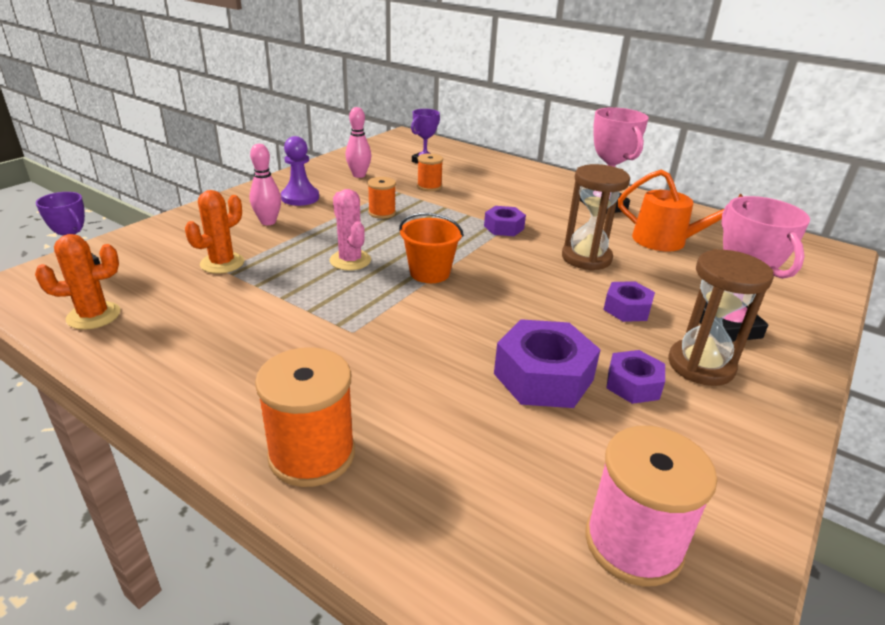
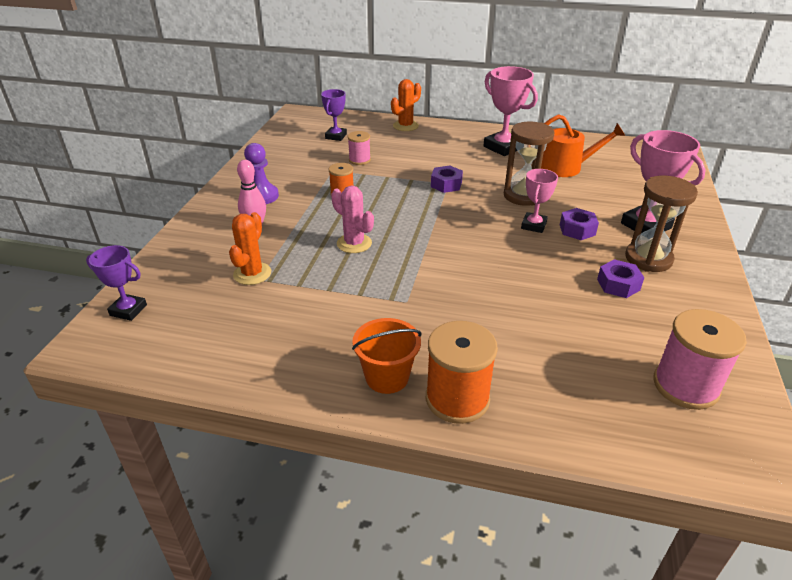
camera: 20 degrees left, 5 degrees up
(93, 316) = (189, 349): orange cactus -> orange cactus (405, 126)
(359, 175) = (292, 162): pink bowling pin -> none
(429, 186) = (359, 160): orange spool -> pink spool
(429, 273) = (423, 238): orange bucket -> orange bucket (387, 377)
(543, 377) = (561, 296): purple nut -> none
(573, 291) = (533, 225): none -> pink trophy

